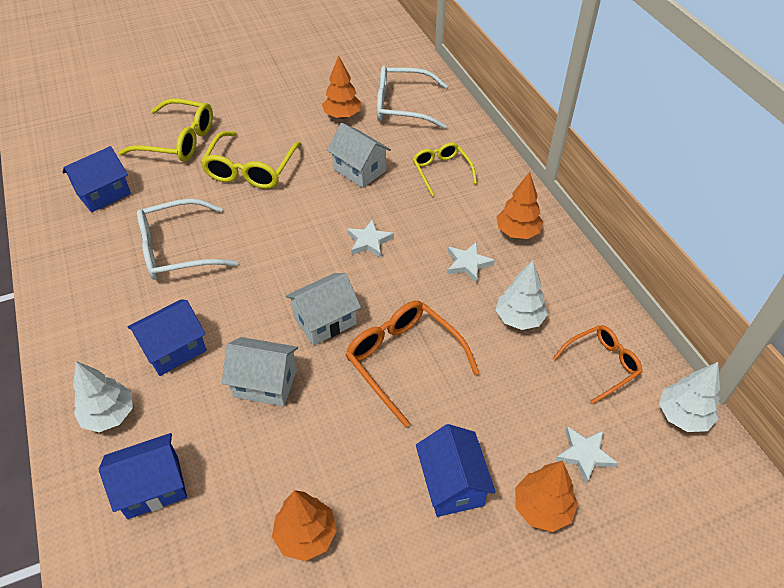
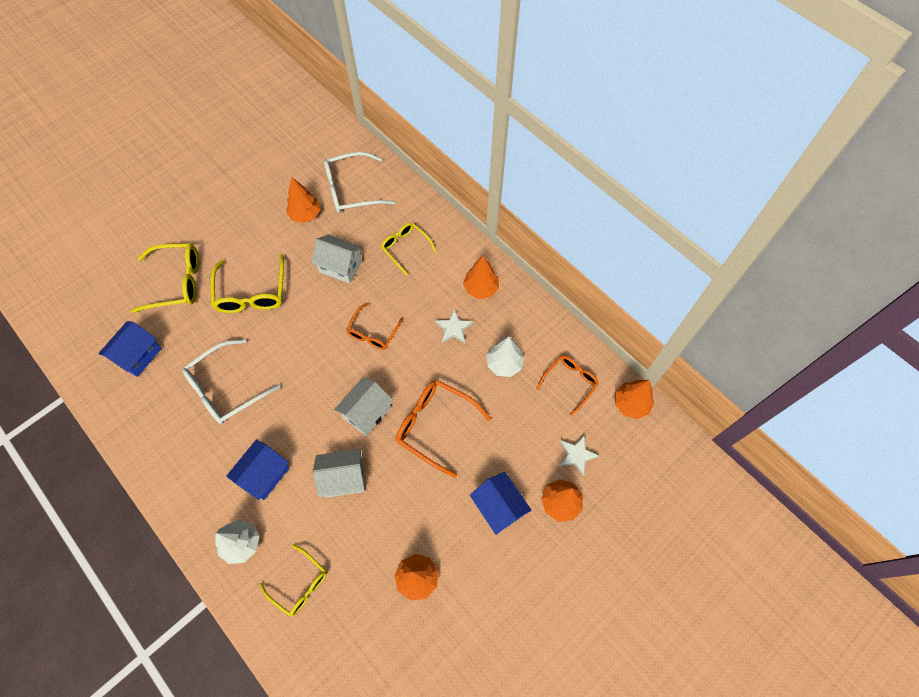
camera: 20 degrees left, 15 degrees up
(153, 487) = (299, 584): blue house -> yellow glasses
(369, 241) = (373, 332): white star -> orange glasses
(682, 415) = (630, 404): white tree -> orange tree

